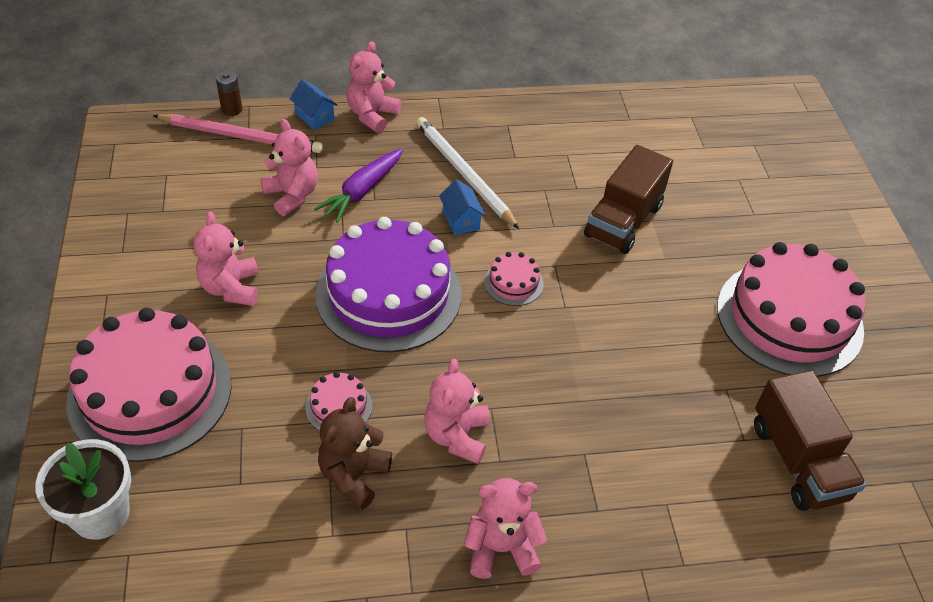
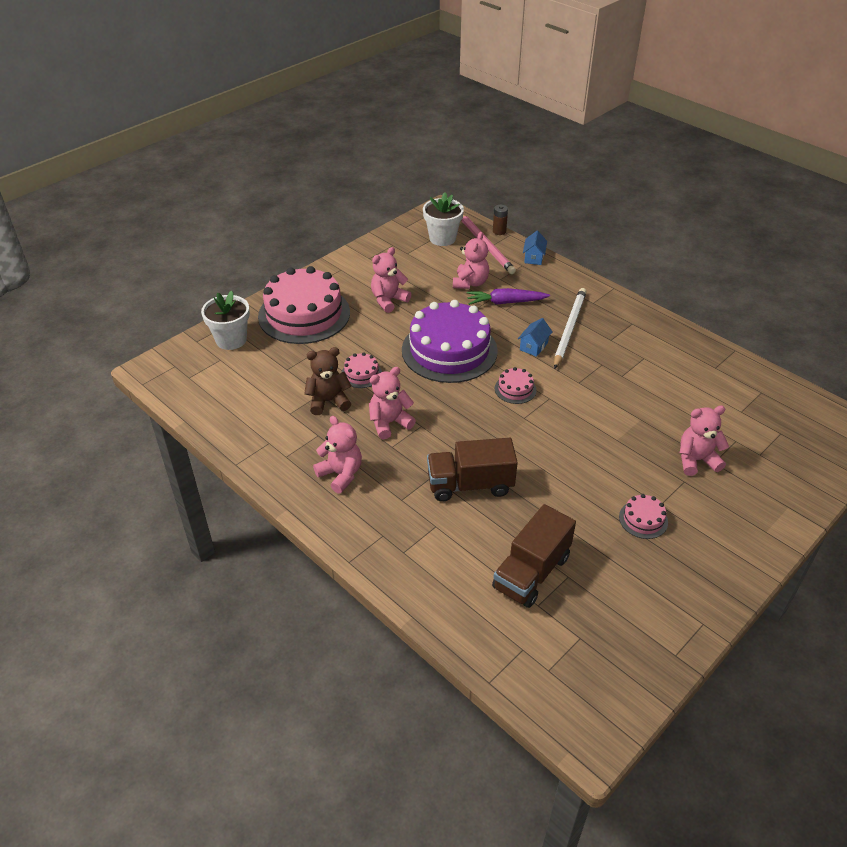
camera: 55 degrees right, 5 degrees down
(178, 162) = (442, 238): none -> white flower pot
(372, 115) = (564, 274): pink teddy bear -> pink teddy bear (696, 460)
(623, 221) = (622, 407): brown truck -> brown truck (470, 485)
(789, 318) = (643, 519): pink cake -> pink cake, size x0.42

